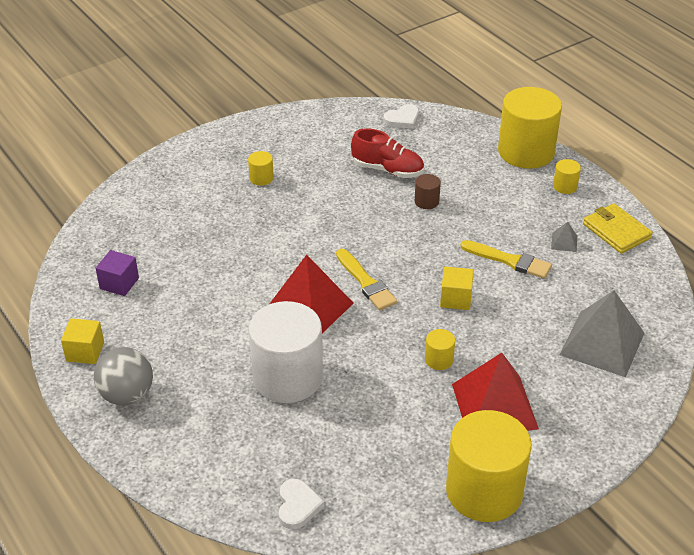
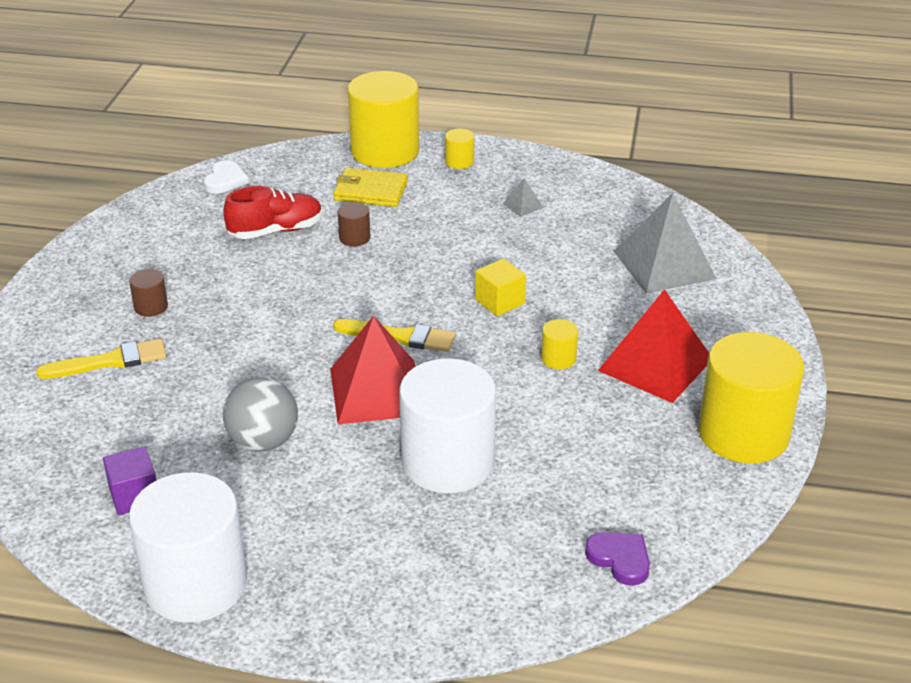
camera: 45 degrees left, 5 degrees down
(85, 352) = (196, 584): yellow cube -> white cylinder
(127, 395) = (308, 590): grey ball -> grey ball (263, 442)
(261, 178) = (151, 307): yellow cylinder -> brown cylinder
(298, 506) = (620, 559): white heart -> purple heart
(509, 260) = (500, 245): yellow brush -> yellow brush (109, 361)
(616, 231) = (551, 174): yellow wallet -> yellow wallet (370, 191)

